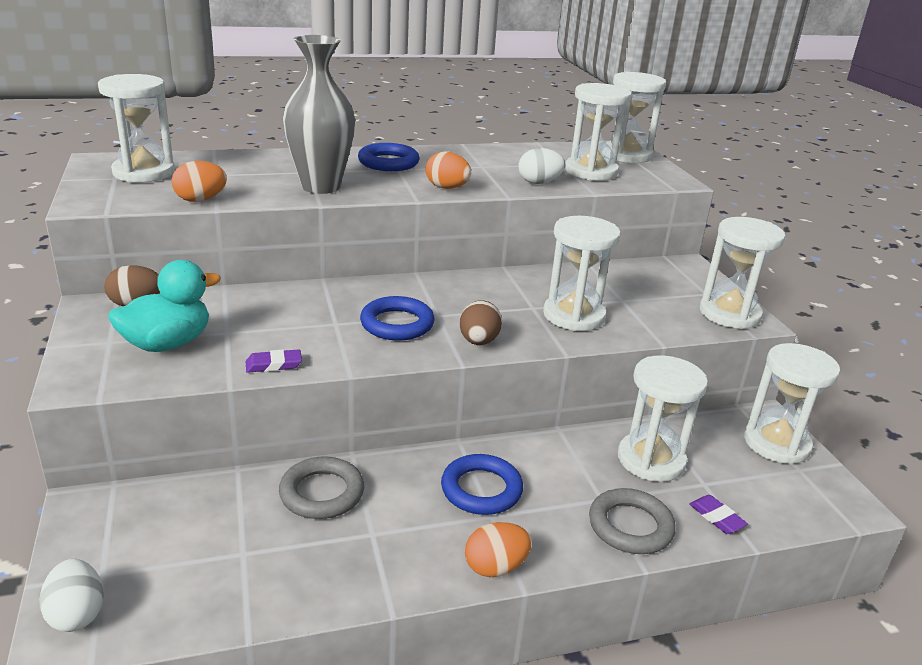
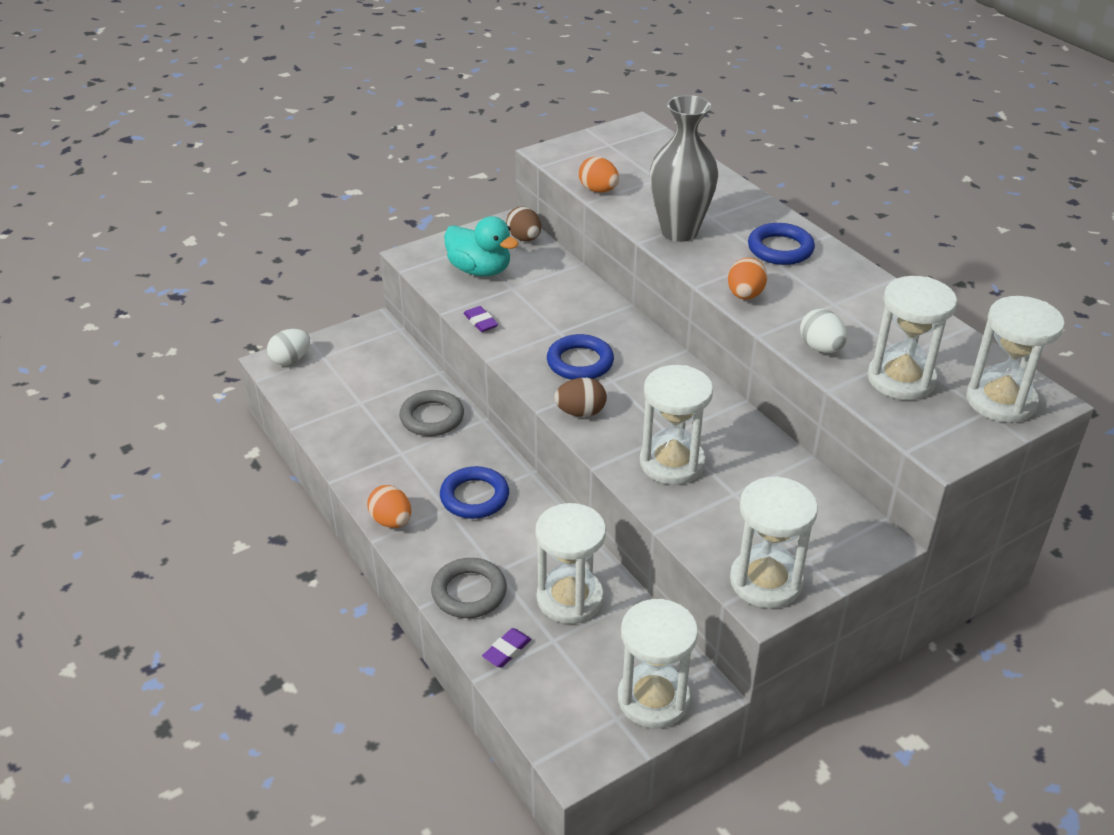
camera: 75 degrees right, 10 degrees up
(144, 172) = (630, 151): white hourglass -> none

